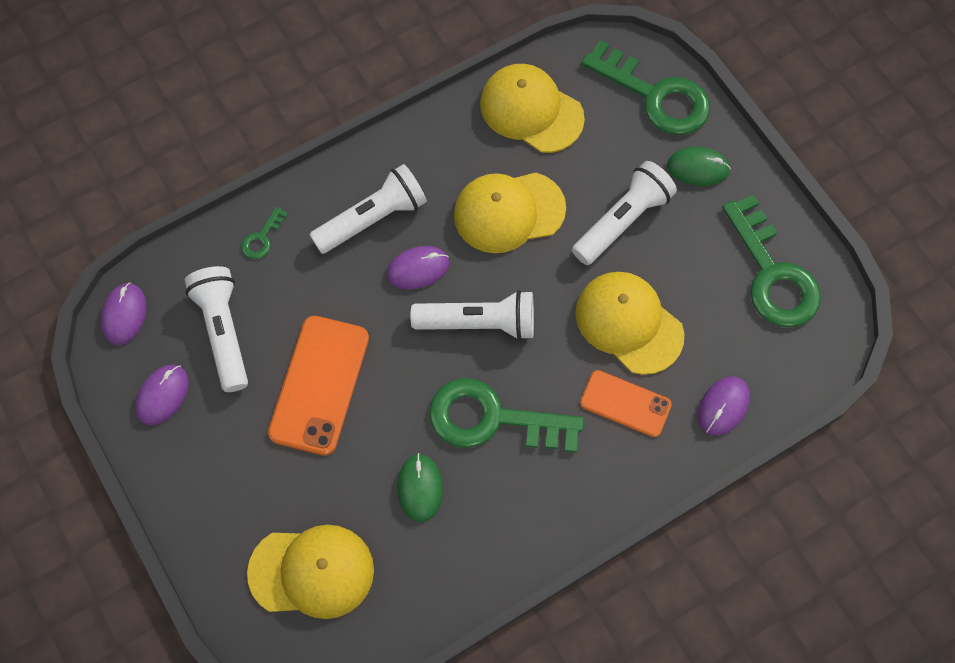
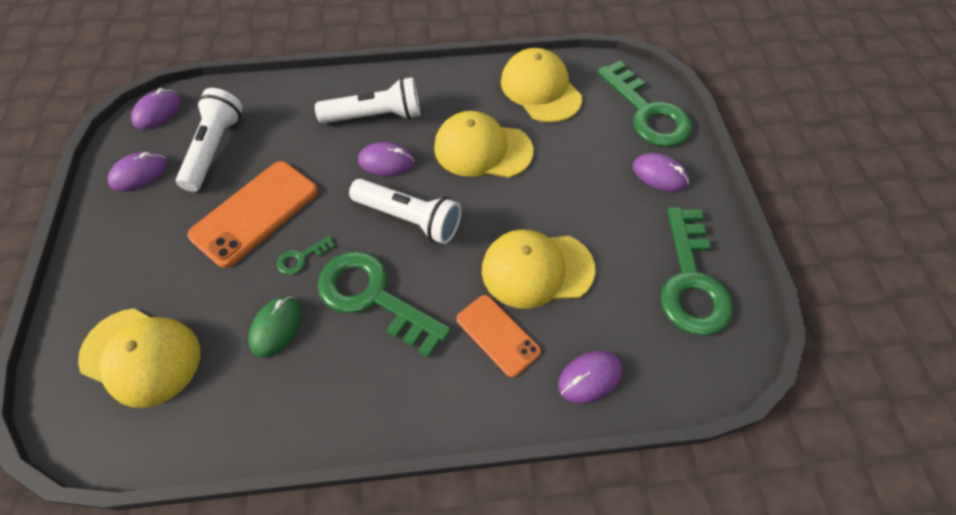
camera: 25 degrees right, 10 degrees down
(262, 238) = (288, 100): green key -> green key (301, 258)
(623, 221) = (574, 189): white flashlight -> none
(629, 323) = (537, 269): yellow cap -> yellow cap turned 75 degrees counterclockwise
(698, 168) = (659, 174): green mouse -> purple mouse

